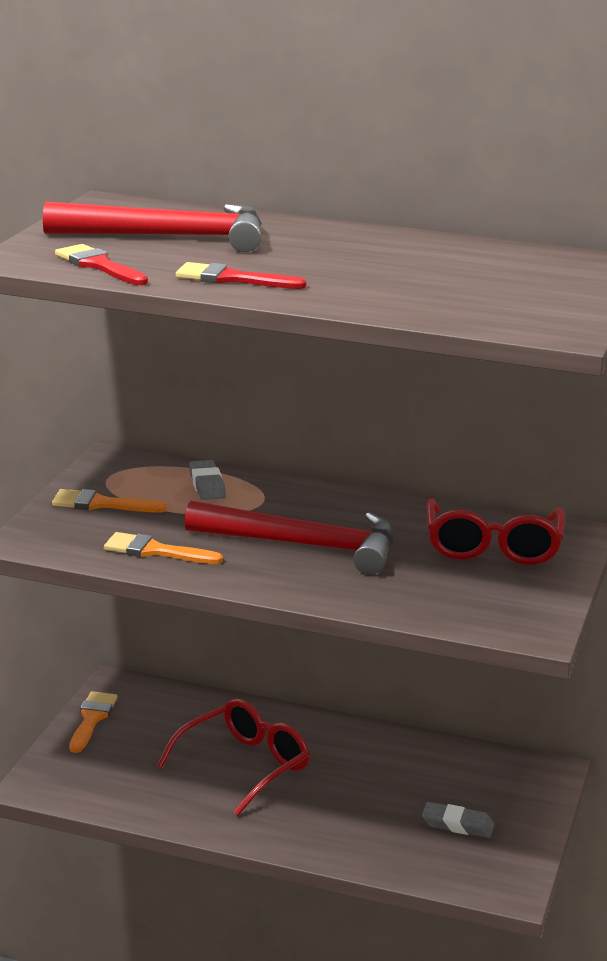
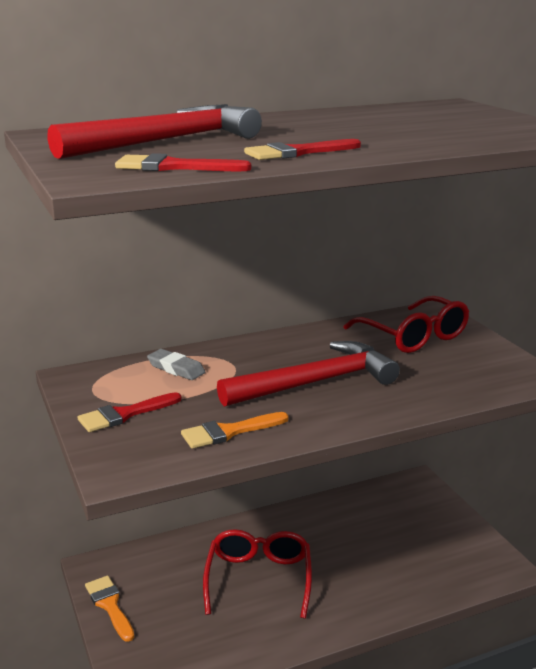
camera: 40 degrees left, 0 degrees up
(101, 504) = (124, 414): orange brush -> red brush
(457, 825) = (425, 543): grey eraser -> none

